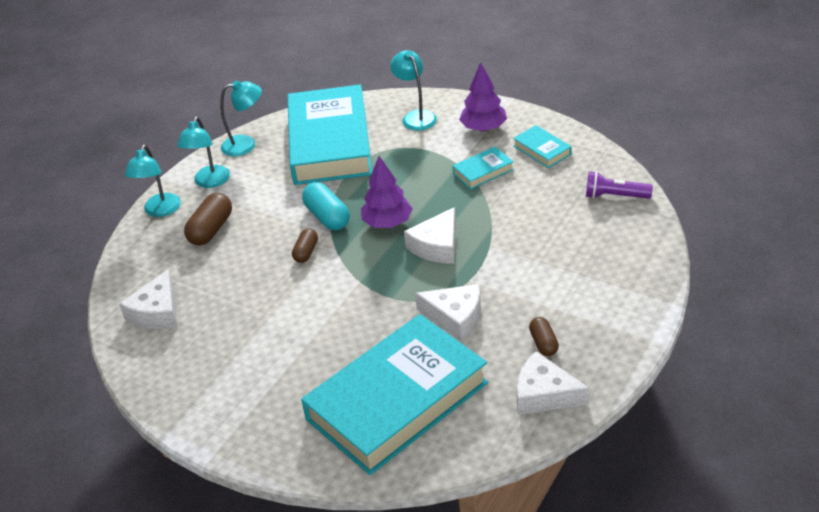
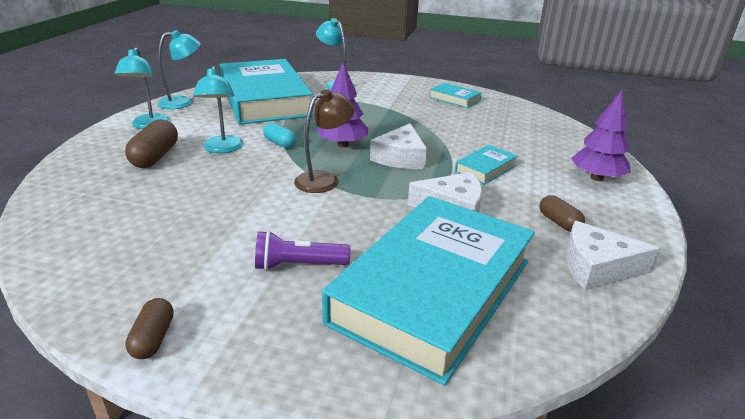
camera: 20 degrees left, 10 degrees down
(157, 312) = (93, 228): white cheese -> none
(160, 211) = (94, 146): turquoise lamp -> turquoise lamp (222, 149)
(306, 252) = (266, 168): brown capsule -> brown capsule (153, 339)
(327, 217) = (280, 143): turquoise capsule -> turquoise capsule, size x0.62
(353, 271) = (324, 179): none -> brown lamp
(483, 128) = (397, 89): purple tree -> purple tree (596, 178)
(483, 171) = (413, 111): turquoise book -> turquoise book (485, 168)
(615, 196) = (536, 121): purple flashlight -> purple flashlight (298, 265)

